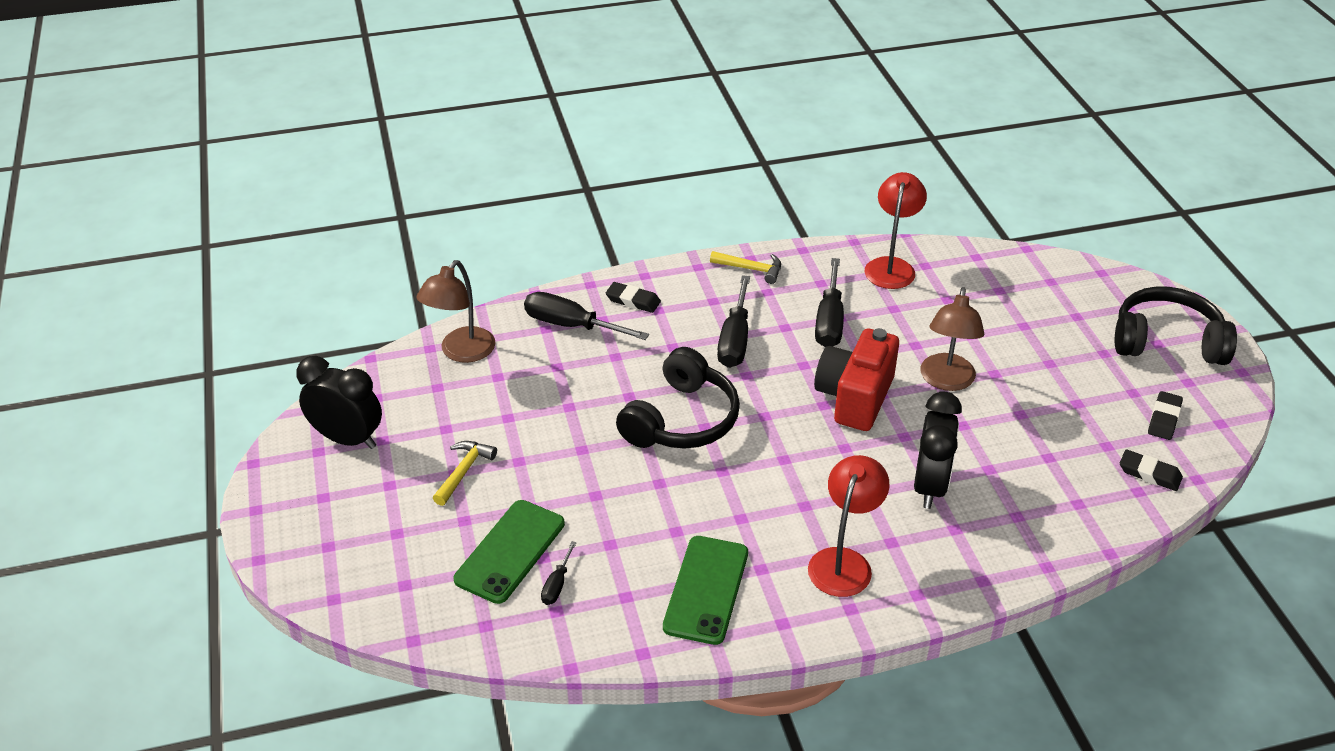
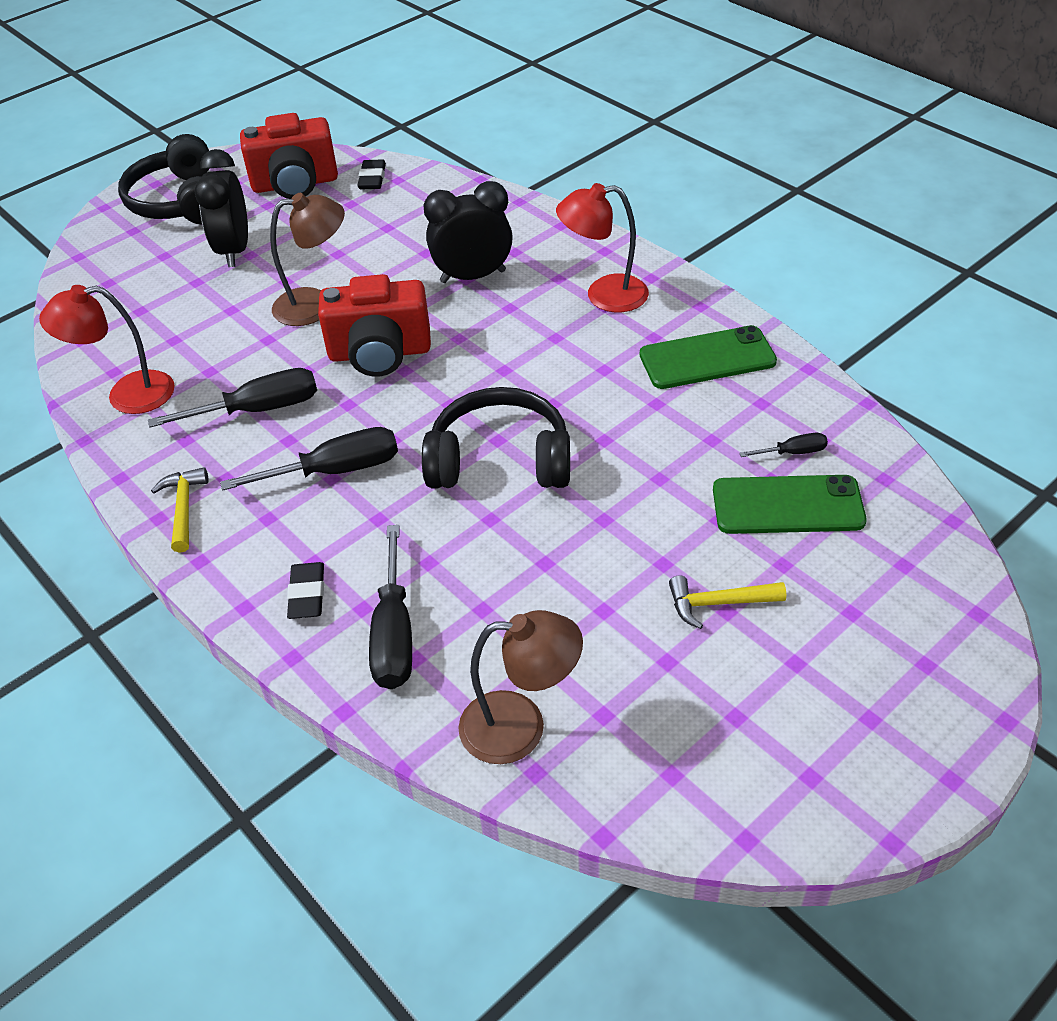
camera: 115 degrees left, 5 degrees up
(348, 439) = (765, 756): black clock -> black clock (234, 250)
(1164, 419) = (295, 184): black eraser -> red camera

